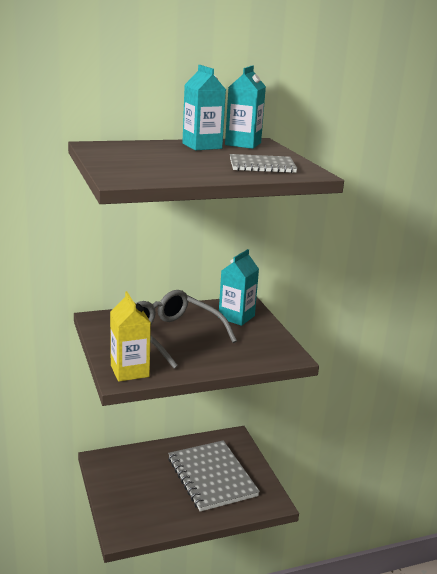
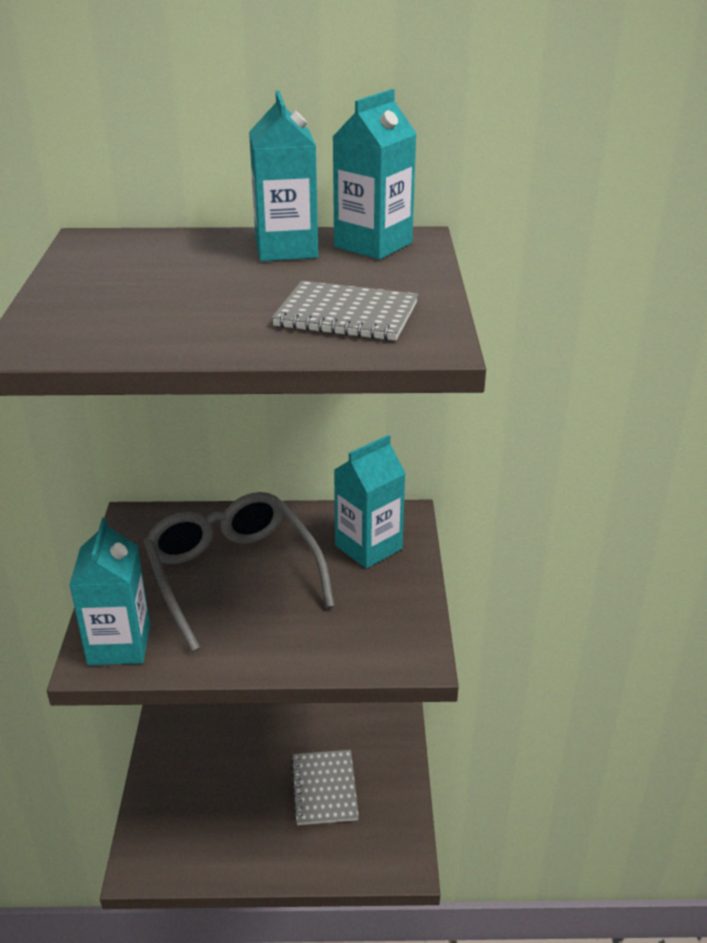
camera: 20 degrees right, 10 degrees up
(129, 371) = (119, 645): yellow carton -> turquoise carton
(211, 477) = (324, 789): grey notebook -> grey notebook, size x0.58

